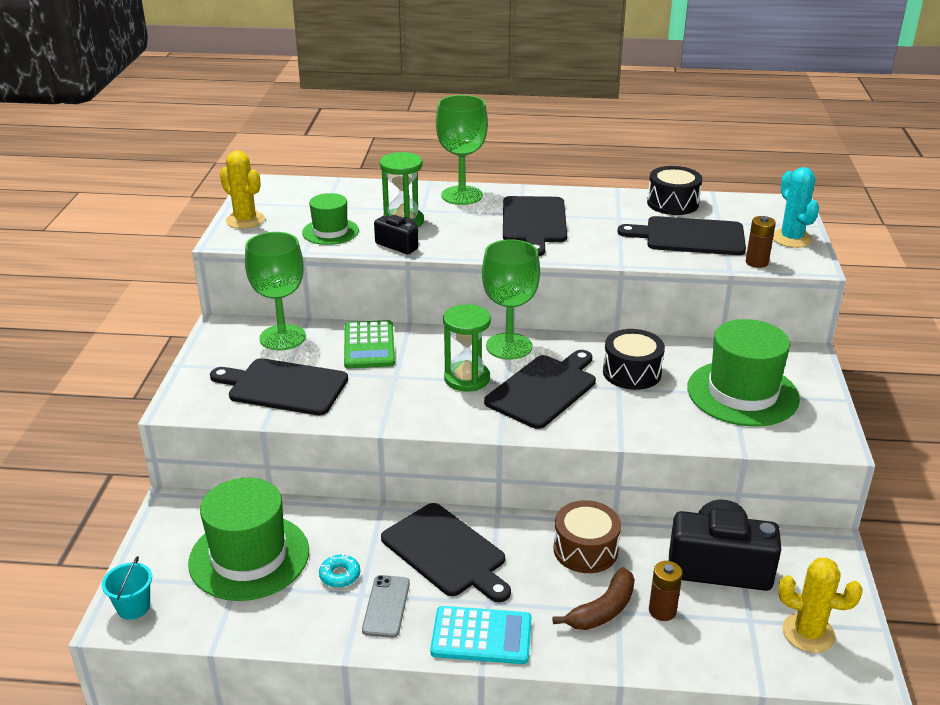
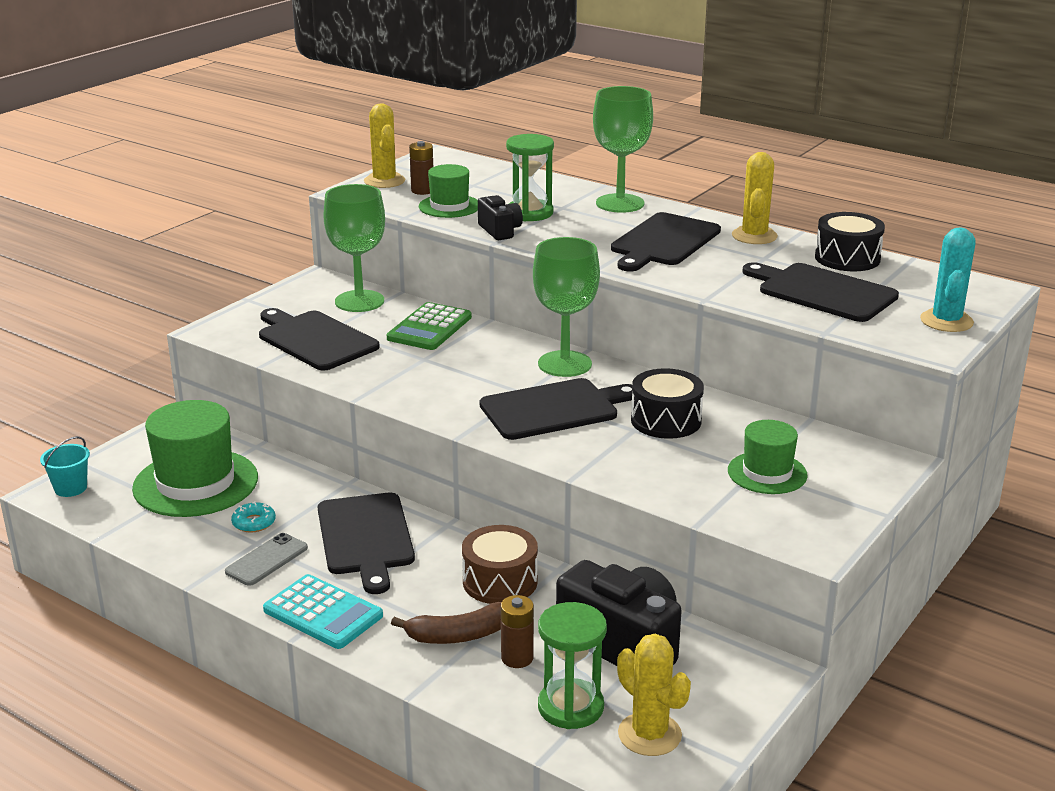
camera: 30 degrees right, 5 degrees down
(467, 378) = (489, 379): green hourglass -> green hourglass (570, 707)
(590, 200) = (754, 236): none -> yellow cactus
(742, 393) = (767, 473): green hat -> green hat, size x0.57
(756, 262) = (868, 332): brown battery -> brown battery (422, 191)

